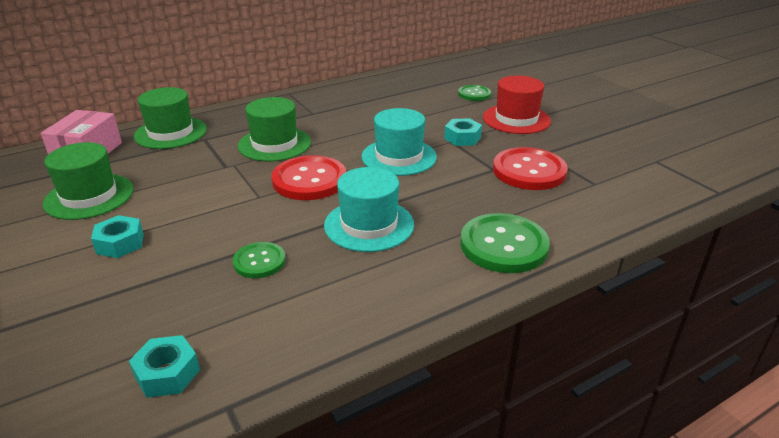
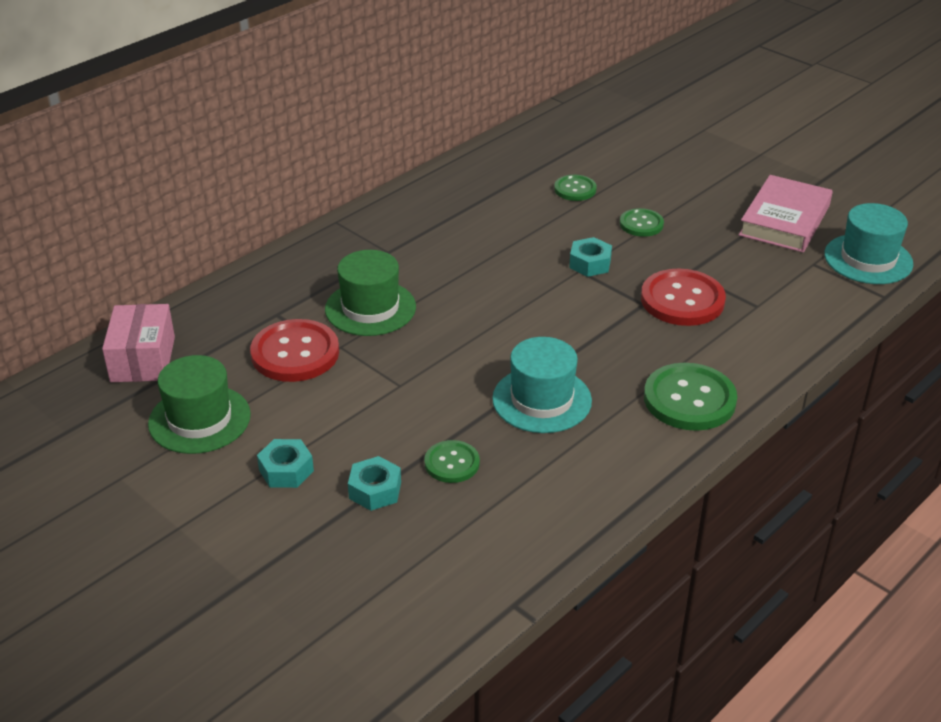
camera: 15 degrees left, 5 degrees up
(167, 373) = (439, 589): turquoise nut -> turquoise nut (375, 490)
(170, 133) = (226, 311): green hat -> none
(309, 180) = (444, 353): red button -> red button (295, 353)
(399, 157) = (529, 303): turquoise hat -> turquoise hat (868, 259)
(516, 119) = (641, 224): red hat -> green button
(638, 130) = (784, 220): none -> pink book

